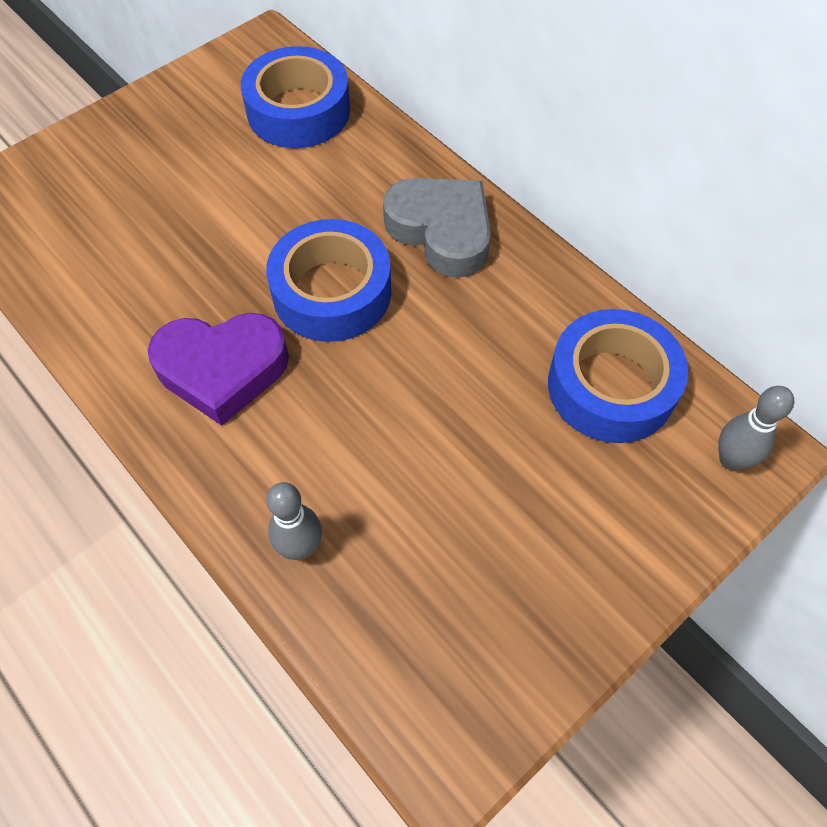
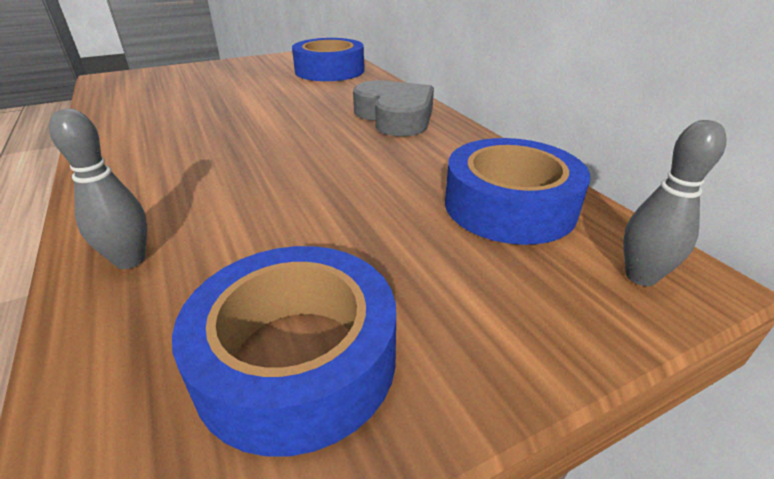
camera: 15 degrees right, 25 degrees down
(222, 370) = (177, 153): purple heart -> none
(332, 292) = (293, 131): blue tape -> blue tape (297, 359)

